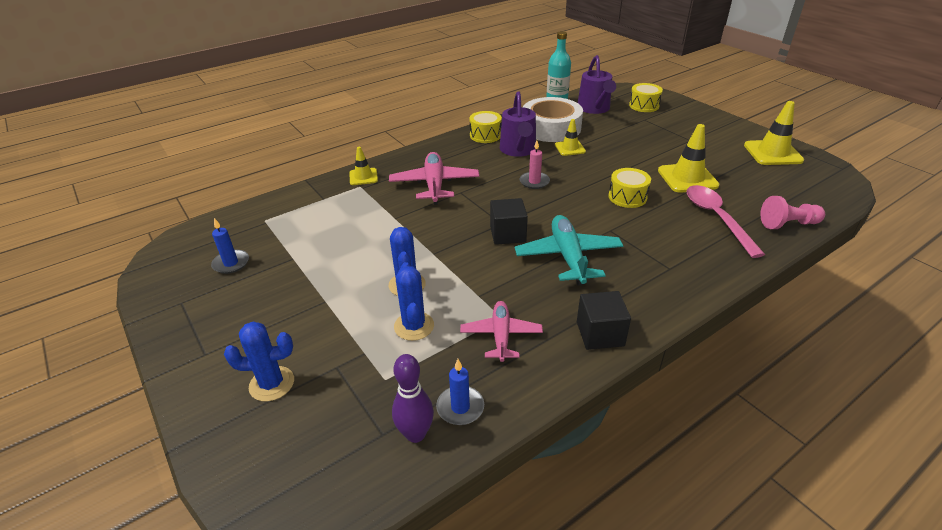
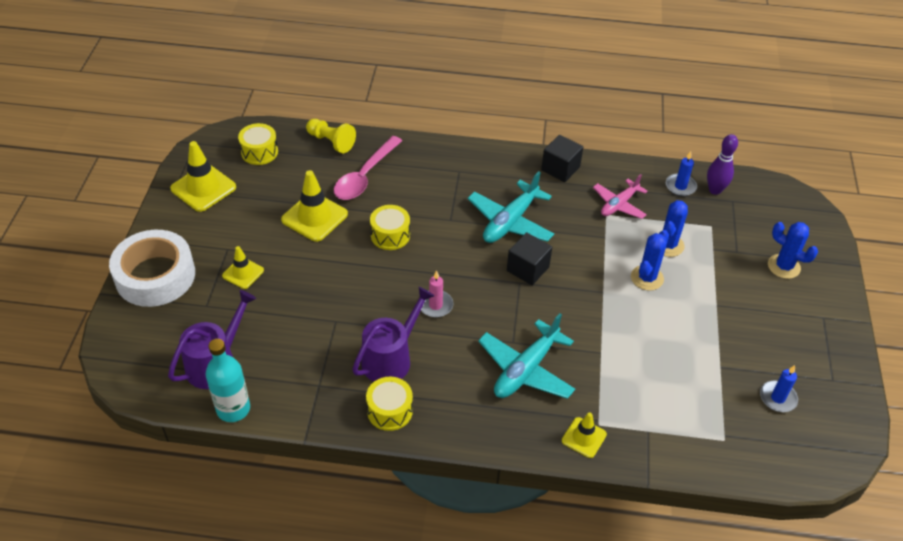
camera: 140 degrees left, 10 degrees up
(434, 185) = (526, 369): pink plane -> turquoise plane
(551, 128) = (310, 368): white tape -> white tape (155, 276)
(570, 148) = (342, 322): yellow traffic cone -> yellow traffic cone (243, 273)
(644, 106) = (164, 325): yellow drum -> yellow drum (259, 152)
(788, 224) = (331, 142): pink pawn -> yellow pawn

